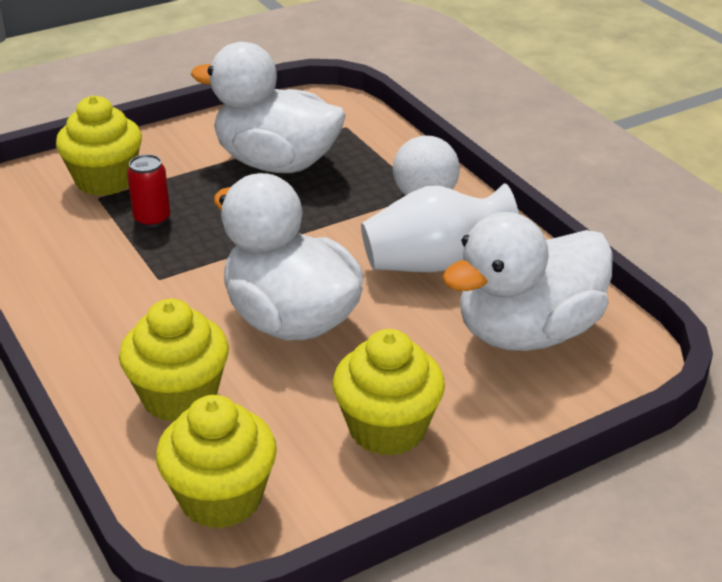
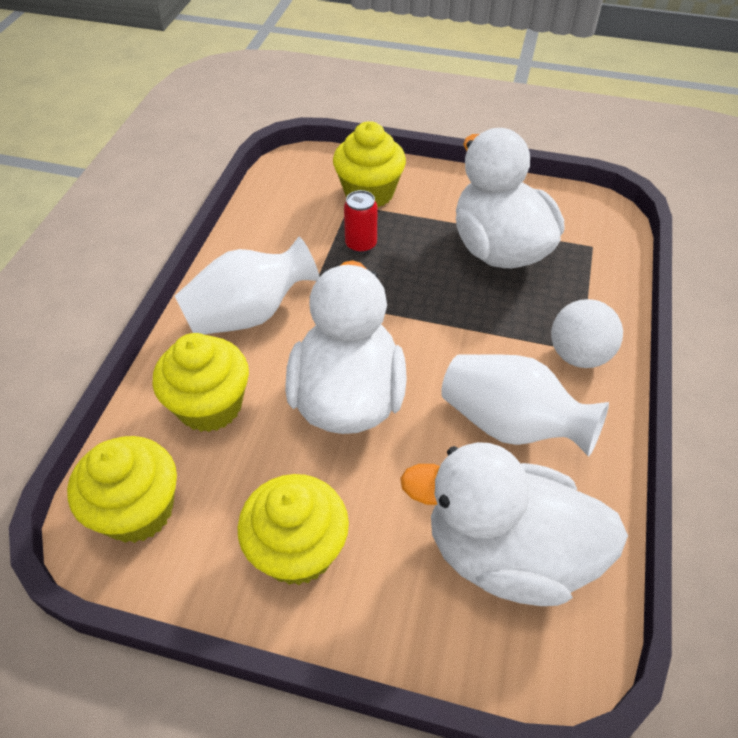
camera: 45 degrees right, 15 degrees up
(119, 319) = (249, 314): none -> white vase

